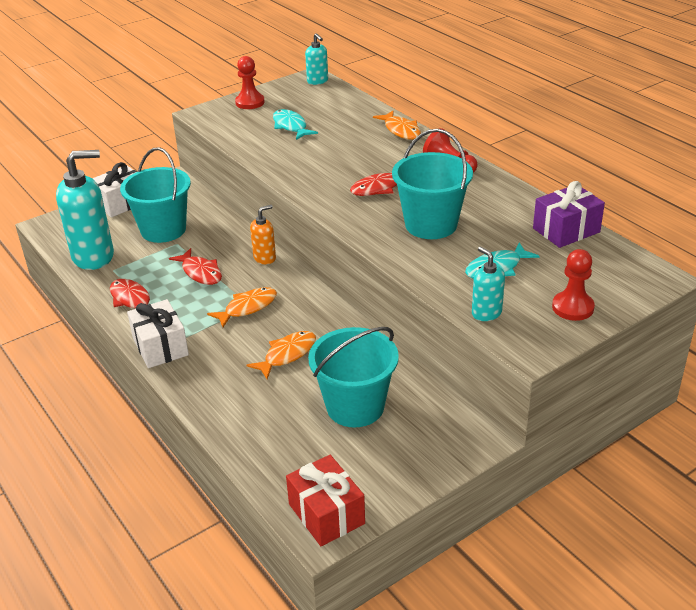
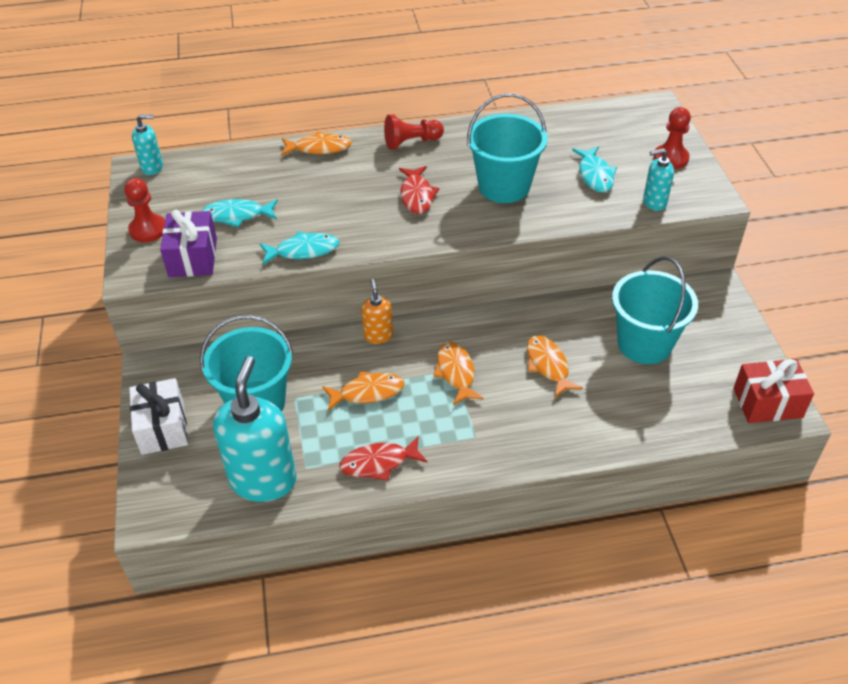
camera: 65 degrees left, 10 degrees up
(160, 347) = (479, 458): white gift -> none
(200, 272) = (368, 392): red fish -> orange fish
(271, 162) = (303, 251): none -> turquoise fish
(566, 230) = (564, 121): purple gift -> purple gift (193, 257)

